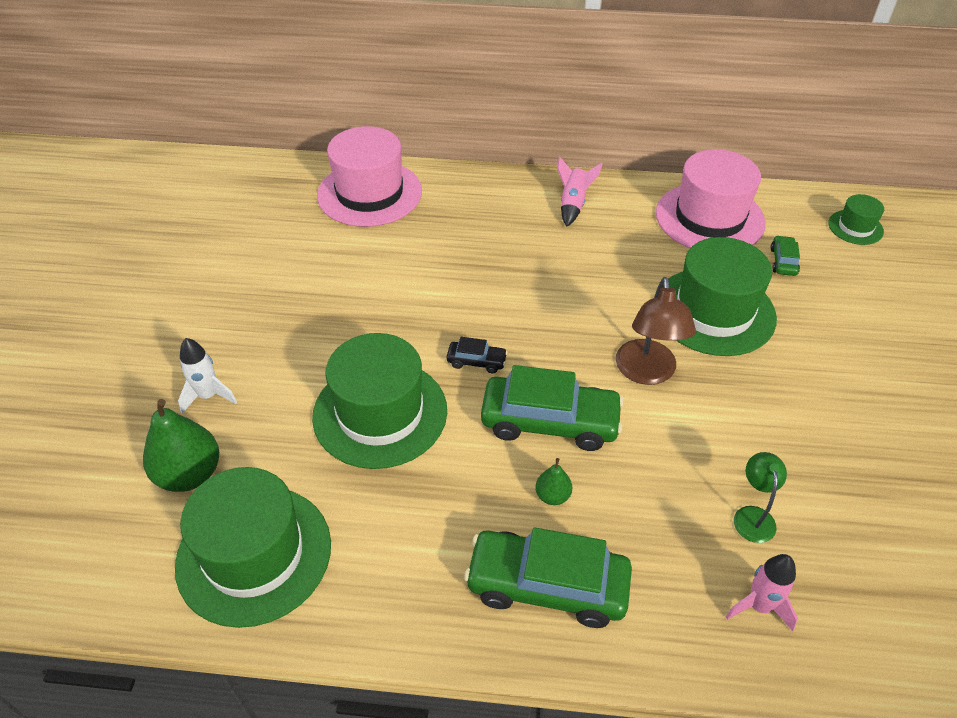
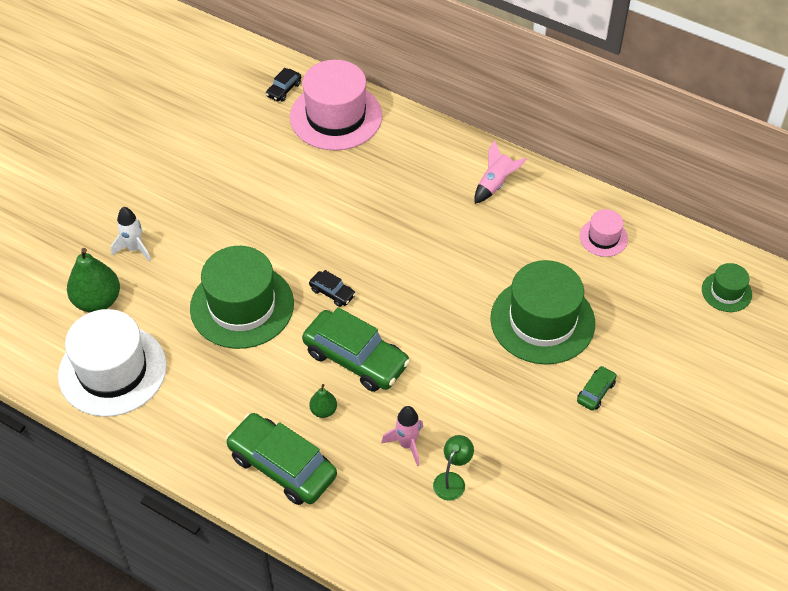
camera: 25 degrees right, 5 degrees up
(254, 554) = (112, 370): green hat -> white hat
(298, 185) = (284, 89): none -> black car
(646, 373) = (452, 349): brown lamp -> none
(709, 218) = (603, 237): pink hat -> pink hat, size x0.49
(759, 606) = (411, 537): pink rocket -> pink rocket (407, 444)
(783, 261) = (635, 299): green car -> green car (595, 392)

